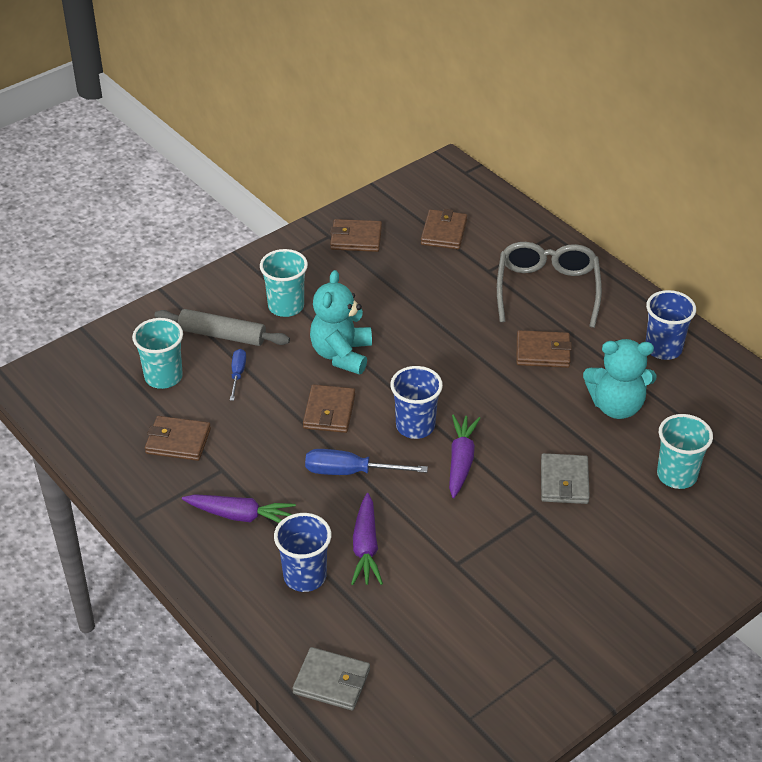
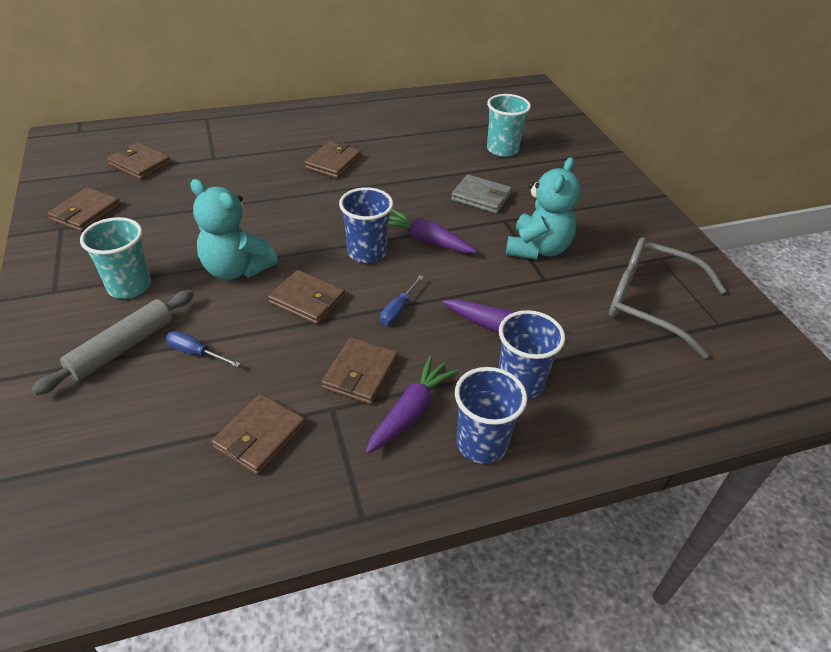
camera: 70 degrees left, 0 degrees up
(163, 377) = (141, 421): turquoise cup -> none
(264, 473) = (360, 373): none -> brown wallet
(331, 681) = (663, 403): grey wallet -> none
(350, 472) = (398, 310): blue screwdriver -> blue screwdriver, size x0.61
(547, 290) = (265, 139): grey glasses -> grey glasses (650, 303)
(616, 406) = (417, 151): turquoise teddy bear -> turquoise teddy bear (538, 249)
(663, 348) = (374, 115): blue cup -> blue cup (481, 443)

